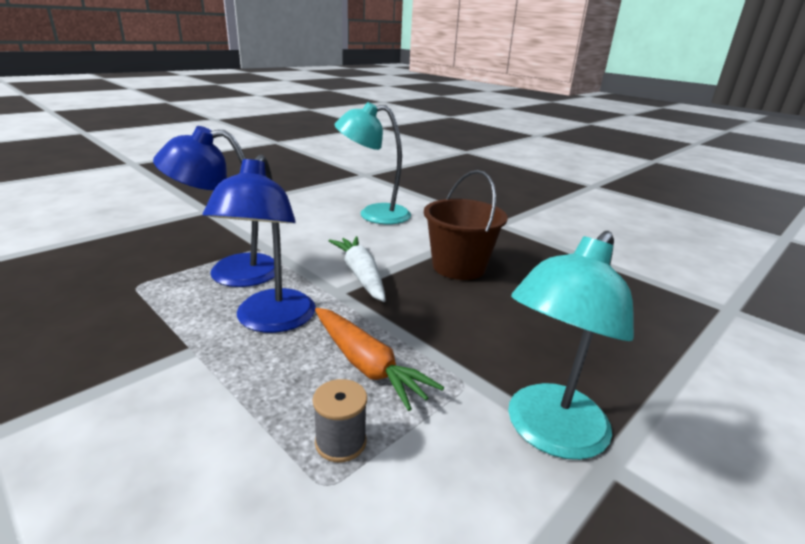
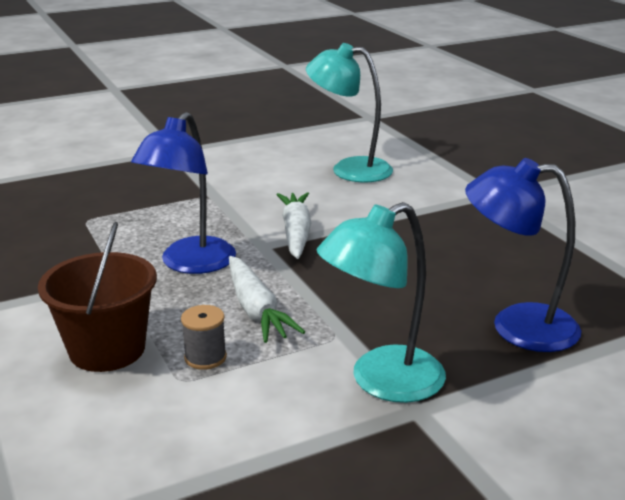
camera: 20 degrees right, 0 degrees up
(230, 271) = (172, 216): blue lamp -> blue lamp (516, 326)
(366, 364) = (256, 309): orange carrot -> white carrot
(458, 267) = (407, 236): brown bucket -> brown bucket (107, 349)

